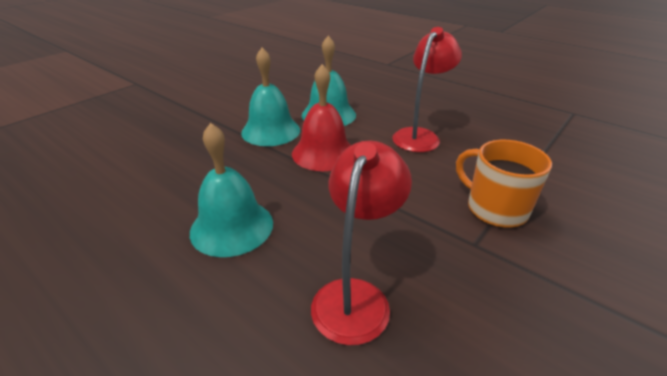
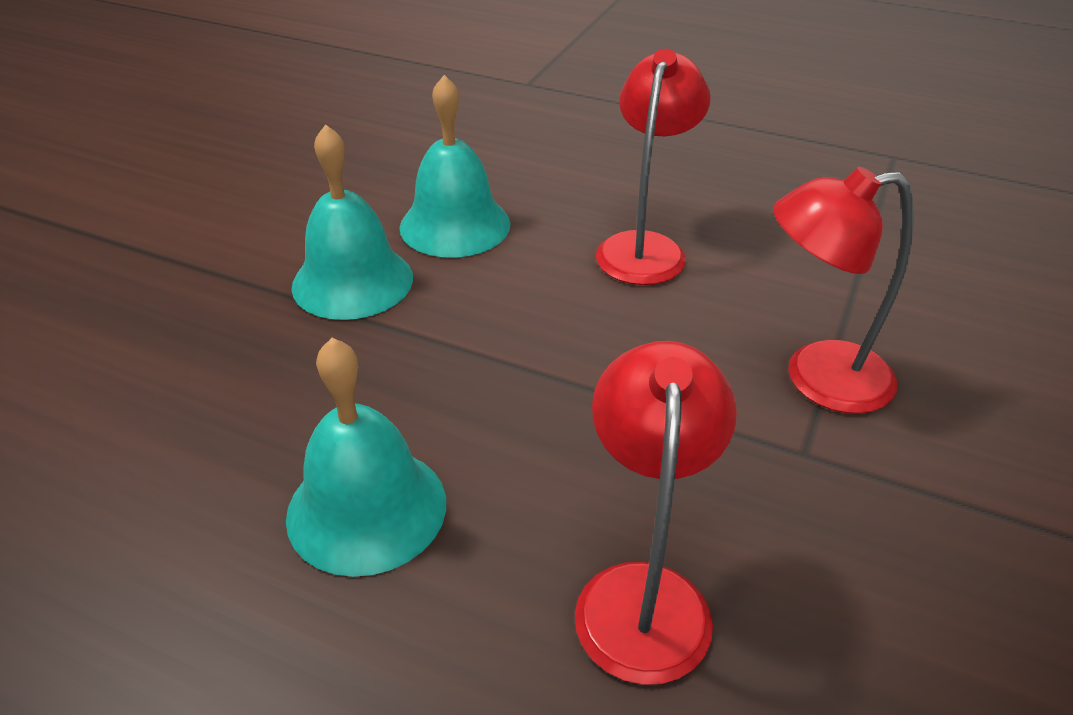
camera: 15 degrees left, 5 degrees up
(323, 153) = (478, 315): red bell -> none
(495, 208) = (817, 378): orange mug -> red lamp

